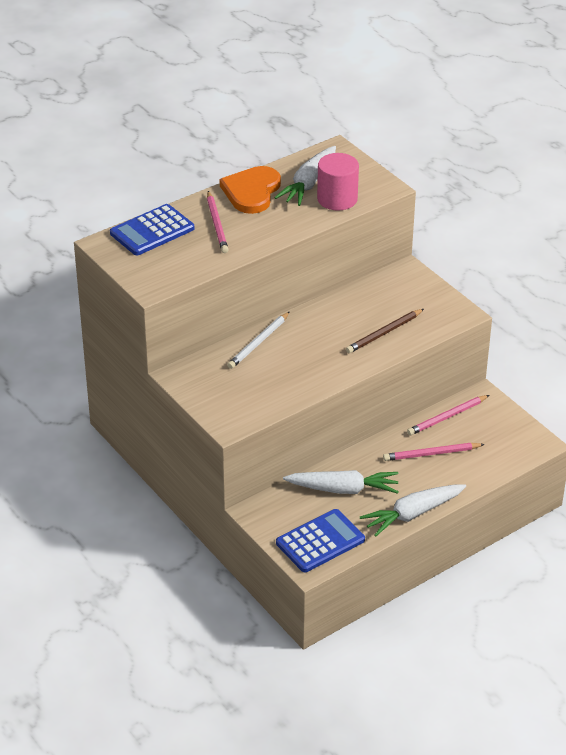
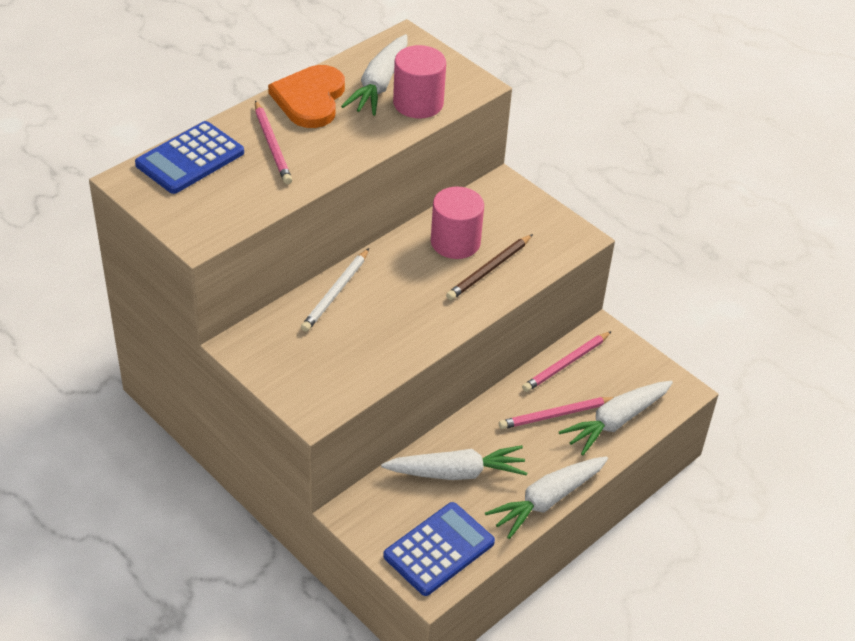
camera: 10 degrees left, 5 degrees up
(360, 311) = (455, 242): none -> pink cylinder
(480, 462) = (616, 421): none -> white carrot

